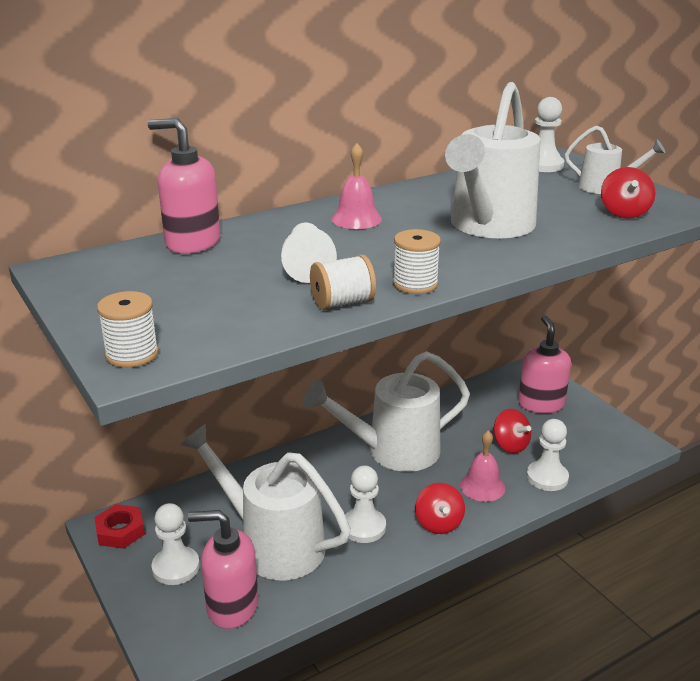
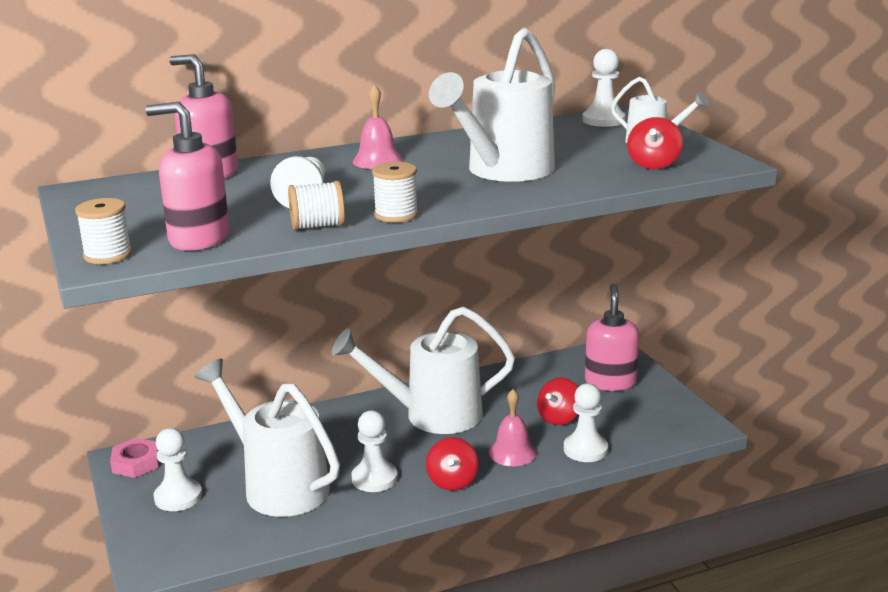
camera: 10 degrees right, 5 degrees down
(120, 531) = (136, 463): red nut -> pink nut
(232, 606) = (220, 533): pink soap dispenser -> pink soap dispenser (198, 239)
(510, 445) = (559, 418): red spinning top -> red spinning top turned 60 degrees clockwise

